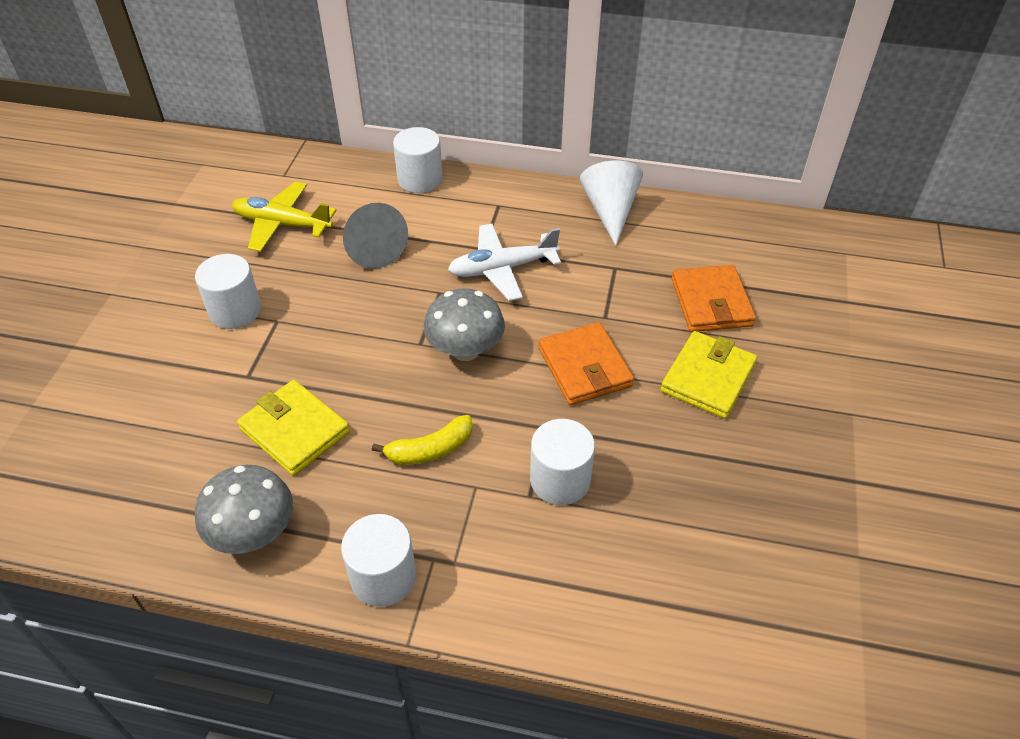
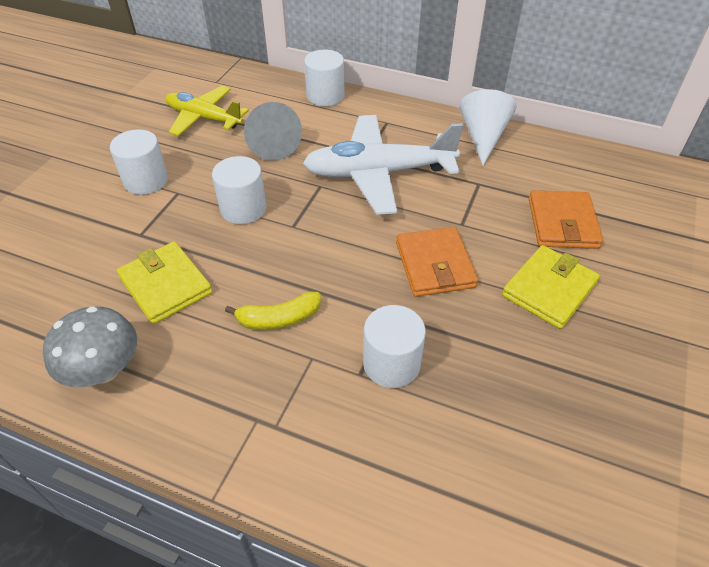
camera: 10 degrees right, 0 degrees up
(383, 577) = (207, 429): white cylinder -> white cylinder (243, 209)
(465, 350) = (331, 236): grey mushroom -> none
(502, 269) = (378, 173): white plane -> white plane, size x1.54

